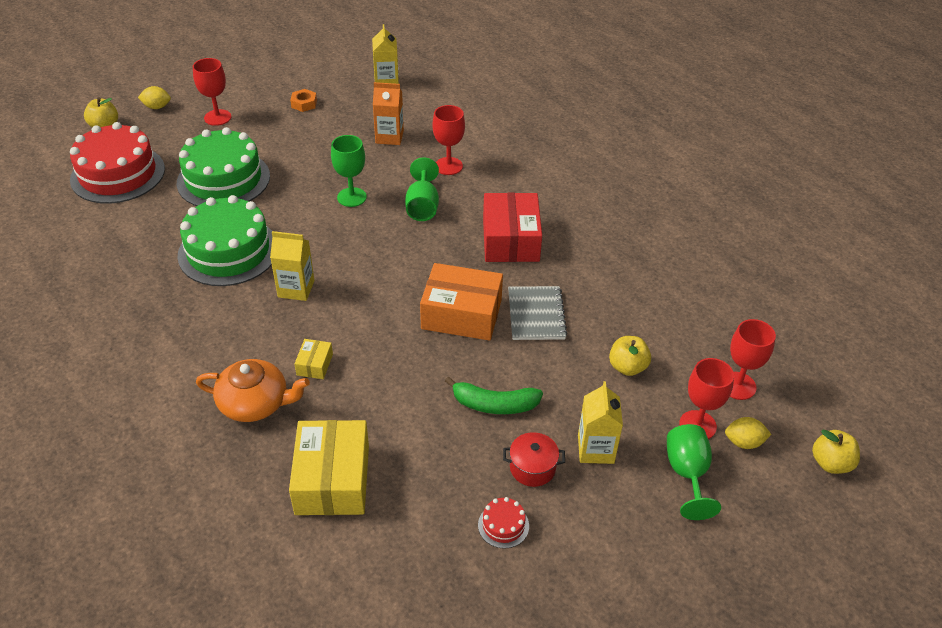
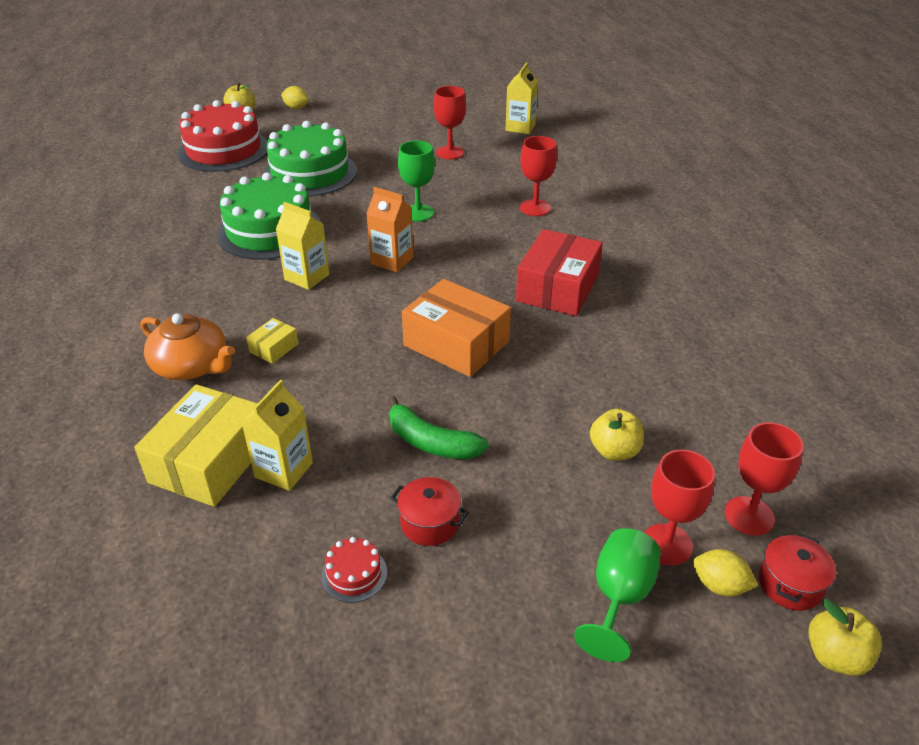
camera: 25 degrees right, 5 degrees down
(217, 117) = (342, 125): red goblet -> red goblet (450, 152)
(304, 104) = (428, 129): orange nut -> none
(389, 137) = (491, 171): orange carton -> orange carton (392, 260)
(422, 206) = (483, 236): green goblet -> none
(536, 314) = (539, 366): grey notebook -> none
(595, 449) = (518, 528): yellow carton -> yellow carton (284, 470)
(784, 425) = (790, 584): none -> red pot

